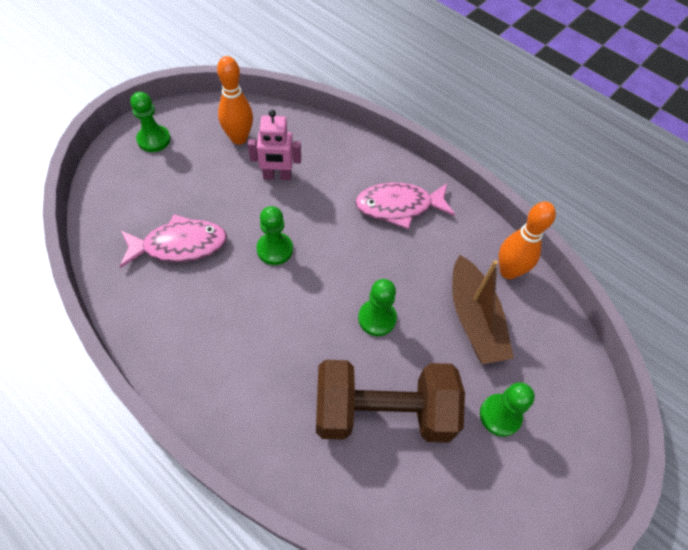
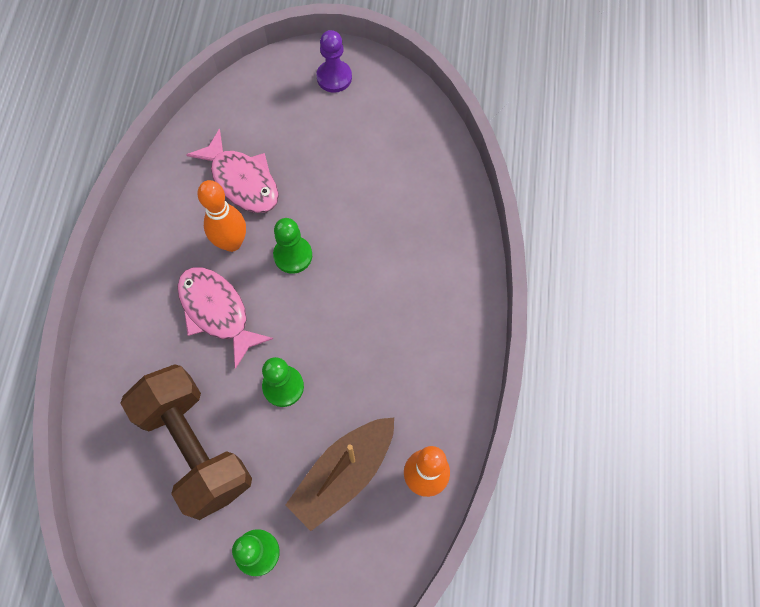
camera: 60 degrees right, 10 degrees up
(154, 140) = (334, 77): green pawn -> purple pawn
(239, 138) = (392, 140): orange bowling pin -> orange bowling pin (232, 242)
(277, 176) = (374, 201): pink robot -> none
(399, 207) = (424, 329): pink fish -> pink fish (217, 312)

